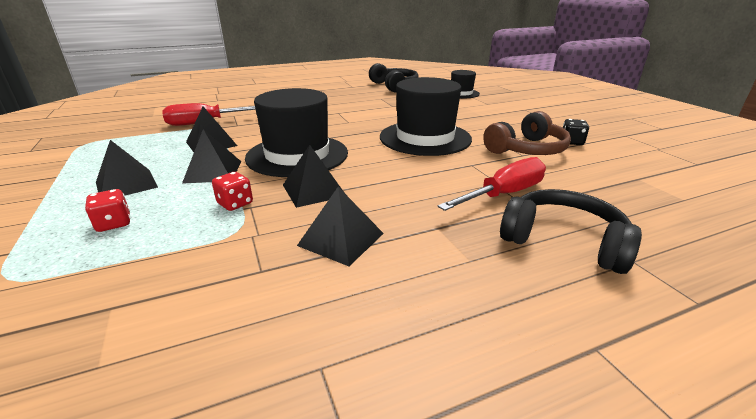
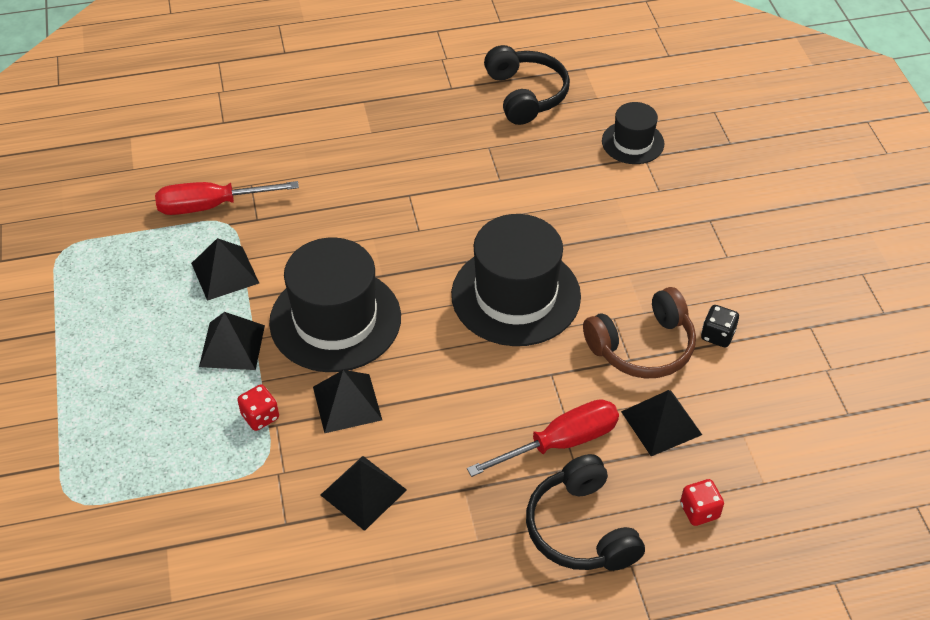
camera: 10 degrees right, 20 degrees up
(114, 223) = (142, 433): red dice -> red dice (699, 511)
(126, 184) = (137, 360): black pyramid -> black pyramid (661, 423)
(563, 241) = (581, 529): black headphones -> black headphones turned 150 degrees counterclockwise

